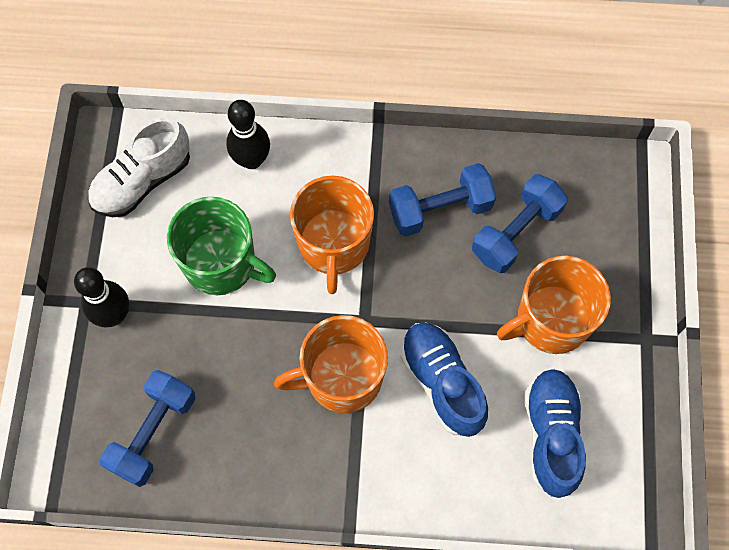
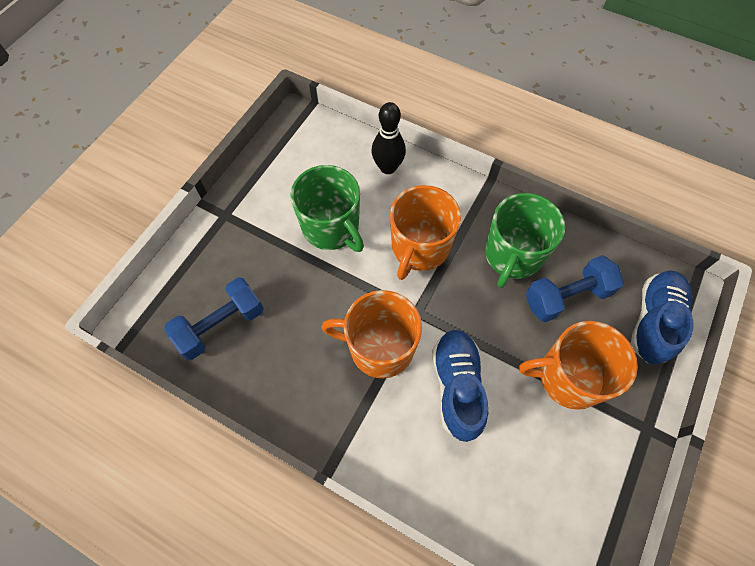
camera: 25 degrees right, 5 degrees down
(114, 315) = (239, 231): black bowling pin -> none
(142, 181) = (305, 152): white shoe -> none
(440, 209) = (512, 255): blue dumbbell -> green mug
(551, 435) = (531, 472): blue shoe -> blue shoe (653, 321)

